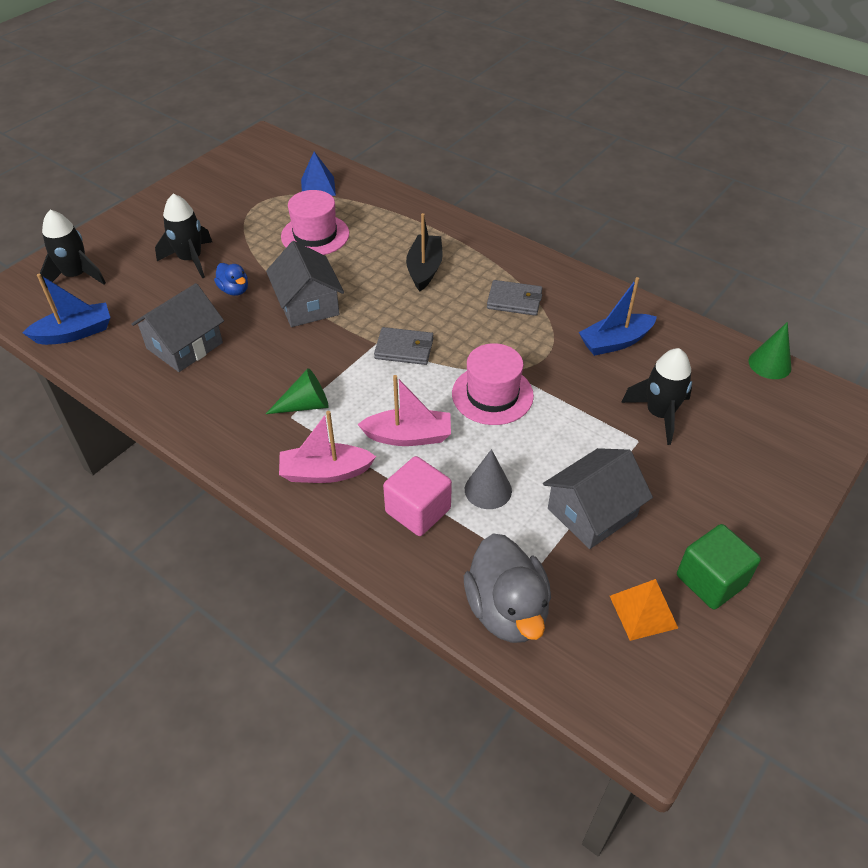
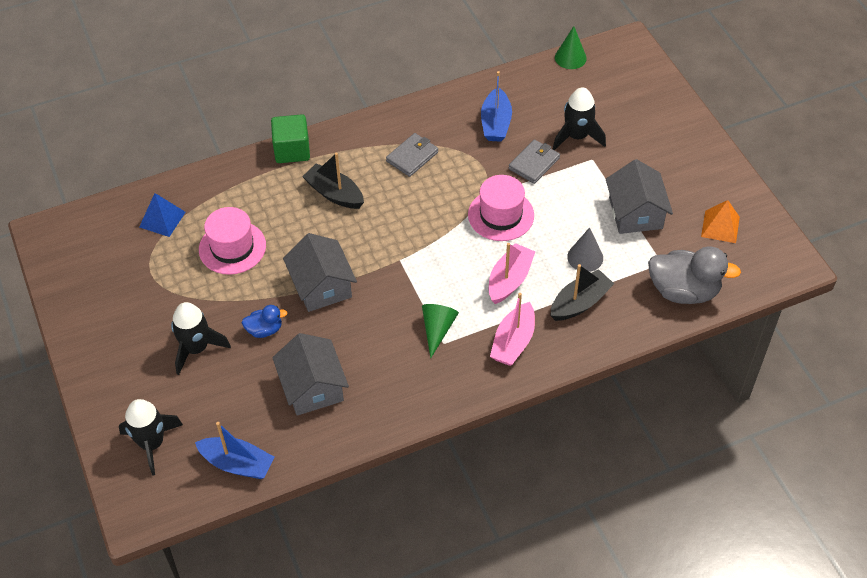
camera: 60 degrees left, 5 degrees up
(75, 333) = (237, 464): blue boat -> blue boat turned 105 degrees clockwise
(308, 304) = (322, 286): grey house -> grey house turned 60 degrees clockwise
(404, 348) = (418, 245): grey wallet -> grey wallet (534, 163)
(418, 510) = (580, 303): pink cube -> black boat
(711, 580) = (716, 184): green cube -> green cube (292, 150)

